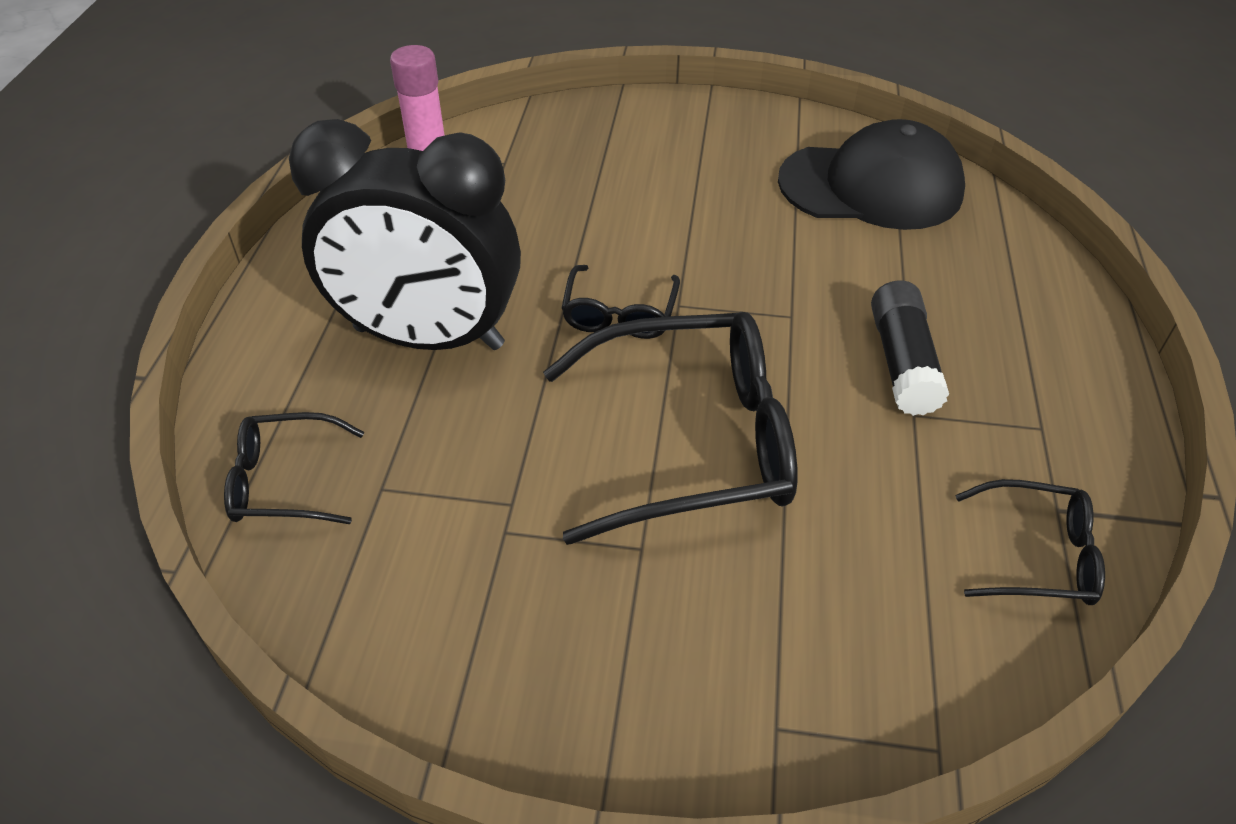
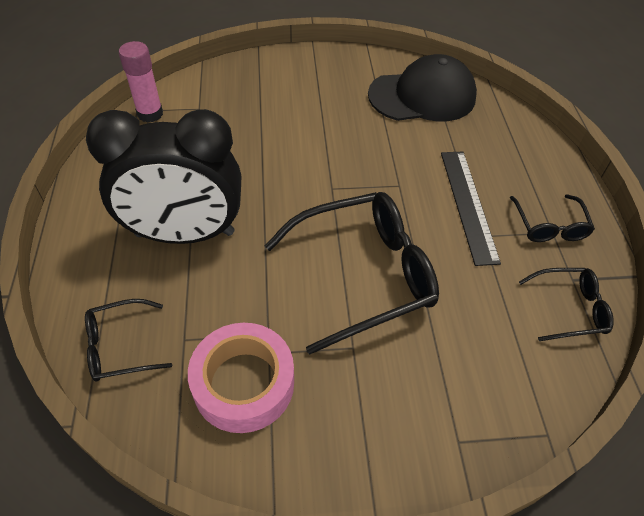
camera: 15 degrees left, 5 degrees up
(452, 569) = (244, 383): none -> pink tape
(620, 313) = (298, 199): black glasses -> black glasses (549, 226)
(902, 362) = (468, 204): black glue stick -> black ruler

